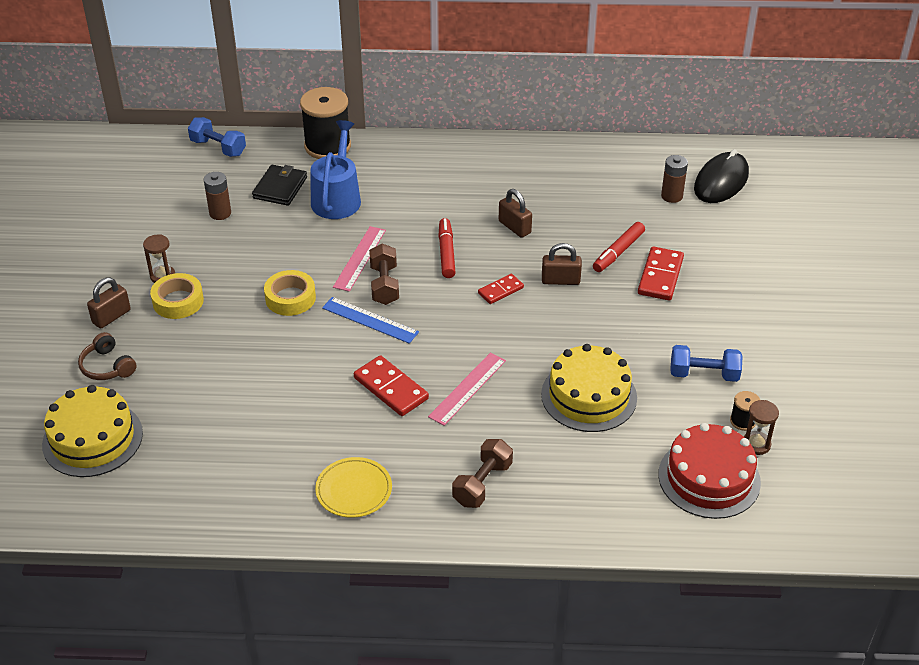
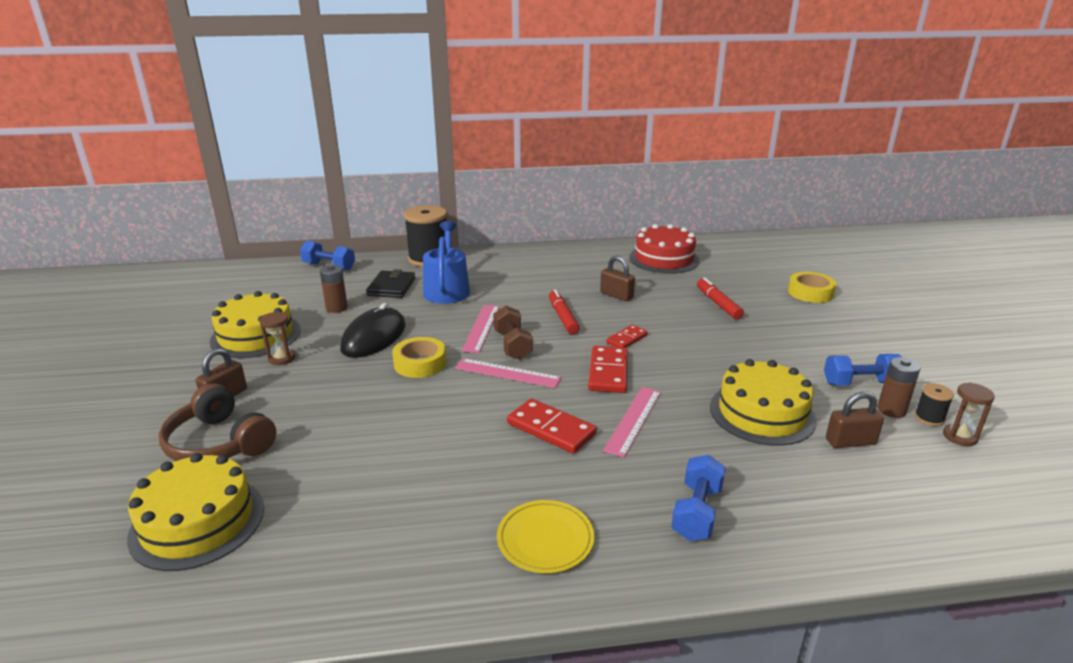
camera: 10 degrees left, 15 degrees down
(107, 366) = (219, 443): brown headphones -> brown headphones, size x1.61
(139, 243) = (256, 335): none -> yellow cake
(178, 301) = (300, 377): yellow tape -> yellow tape (810, 293)
(370, 320) = (507, 373): blue ruler -> pink ruler
(482, 484) = (697, 512): brown dumbbell -> blue dumbbell
(560, 280) = (678, 327): brown padlock -> brown padlock (850, 442)
(618, 252) = (718, 304): red marker -> red marker turned 135 degrees clockwise
(660, 276) = (765, 316): red domino -> red domino (608, 372)
(671, 196) = (738, 266): brown battery -> brown battery (891, 410)
(709, 478) = (939, 474): red cake -> red cake (664, 259)
(721, 181) = (771, 255): black mouse -> black mouse (374, 337)

